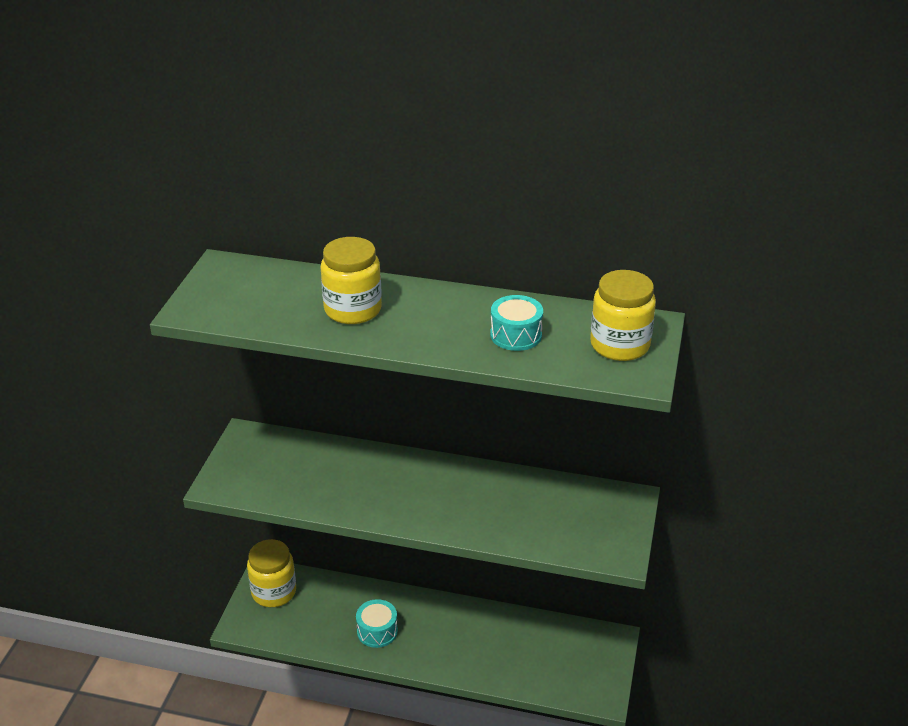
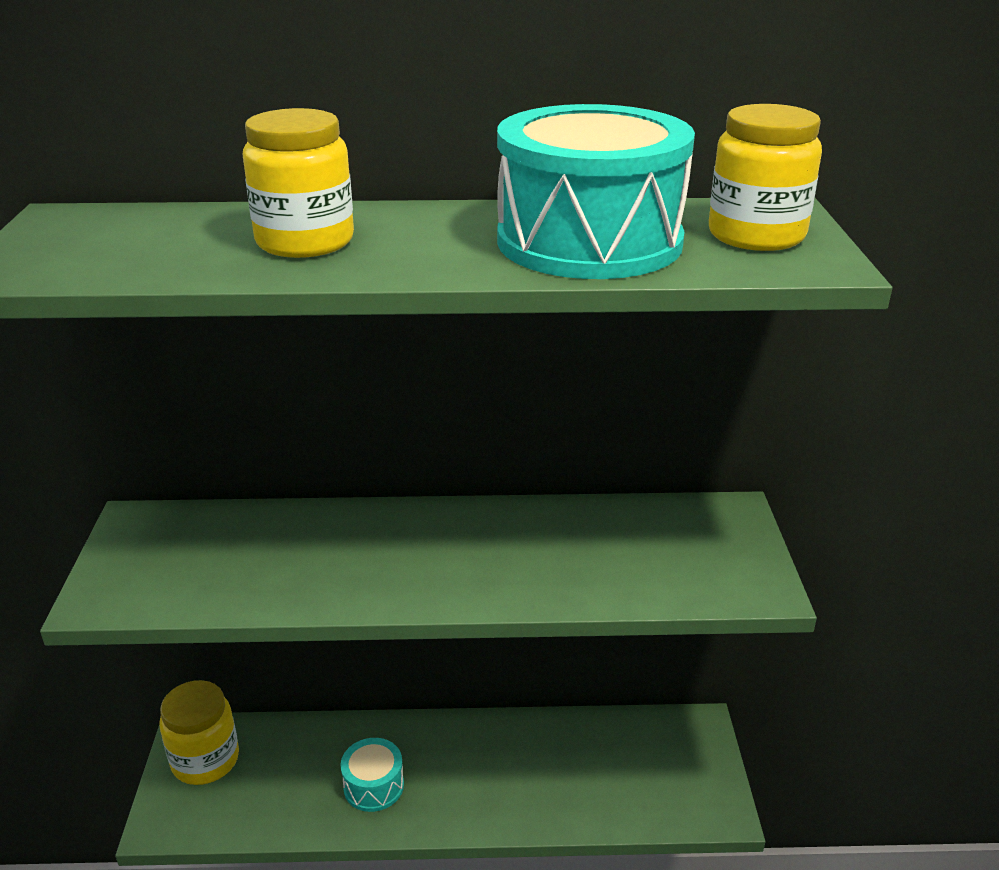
camera: 15 degrees left, 5 degrees down
(516, 335) = (589, 241): turquoise drum -> turquoise drum, size x2.16

